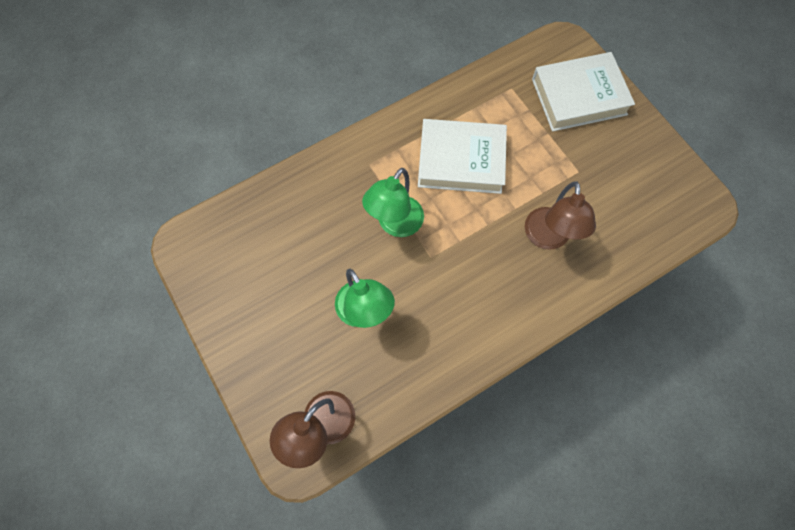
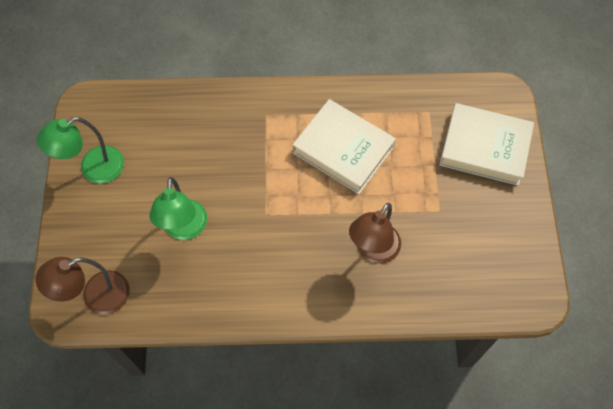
camera: 30 degrees right, 5 degrees down
(395, 225) = (254, 174): green lamp -> green lamp (93, 169)

